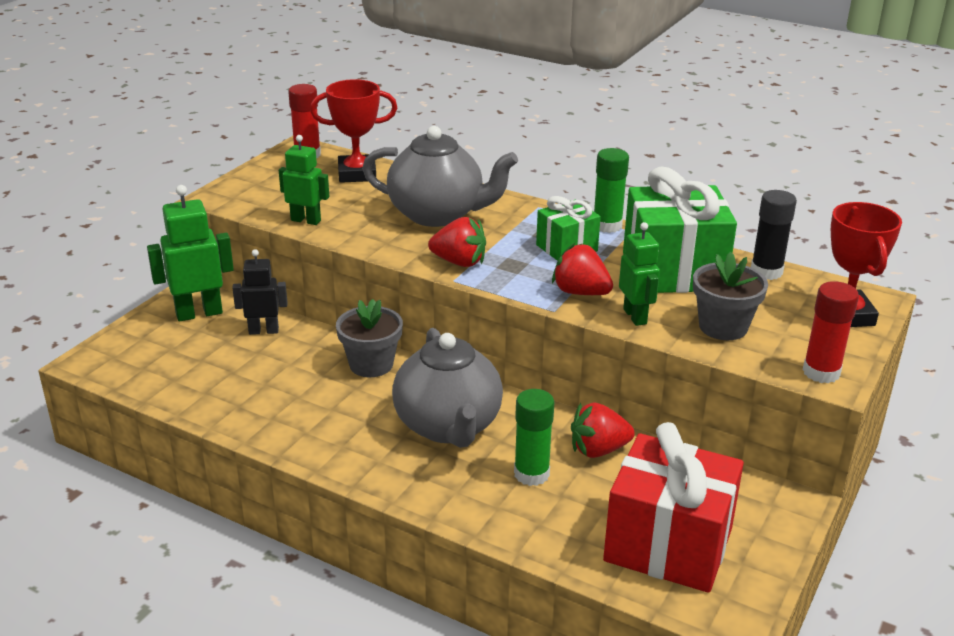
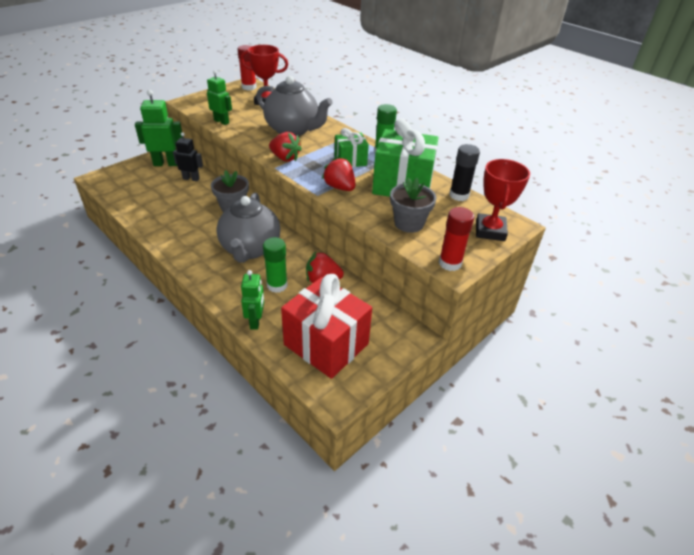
camera: 15 degrees right, 10 degrees up
(635, 316) = (361, 207): green robot -> green robot (256, 321)

